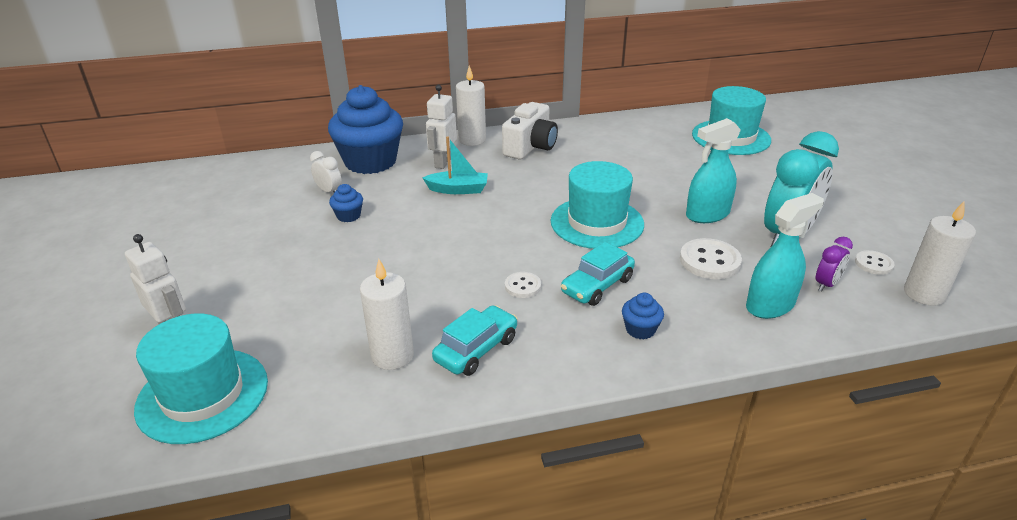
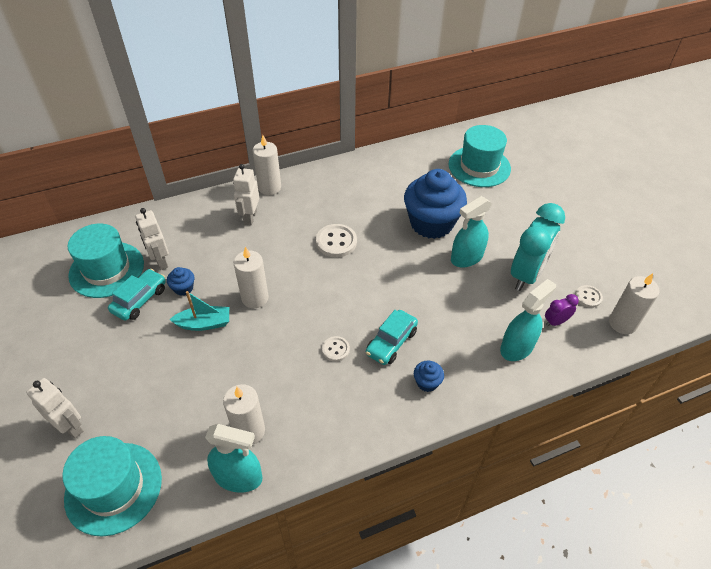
camera: 10 degrees left, 15 degrees up
(329, 191) = (160, 261): white clock -> white robot
(366, 401) = (238, 477): none -> turquoise spray bottle
(370, 162) = (188, 222): blue cupcake -> blue cupcake (431, 223)
(431, 231) = (255, 298): none -> white candle
(458, 189) = (268, 248): turquoise boat -> turquoise boat (204, 323)
(476, 349) = (310, 417): turquoise car -> turquoise car (140, 300)
(530, 147) = (319, 192): white camera -> none
(597, 223) = (383, 275): turquoise hat -> turquoise hat (106, 269)
(709, 261) = (471, 307): white button -> white button (336, 242)
(826, 284) = (555, 322): purple clock -> purple clock turned 150 degrees counterclockwise

